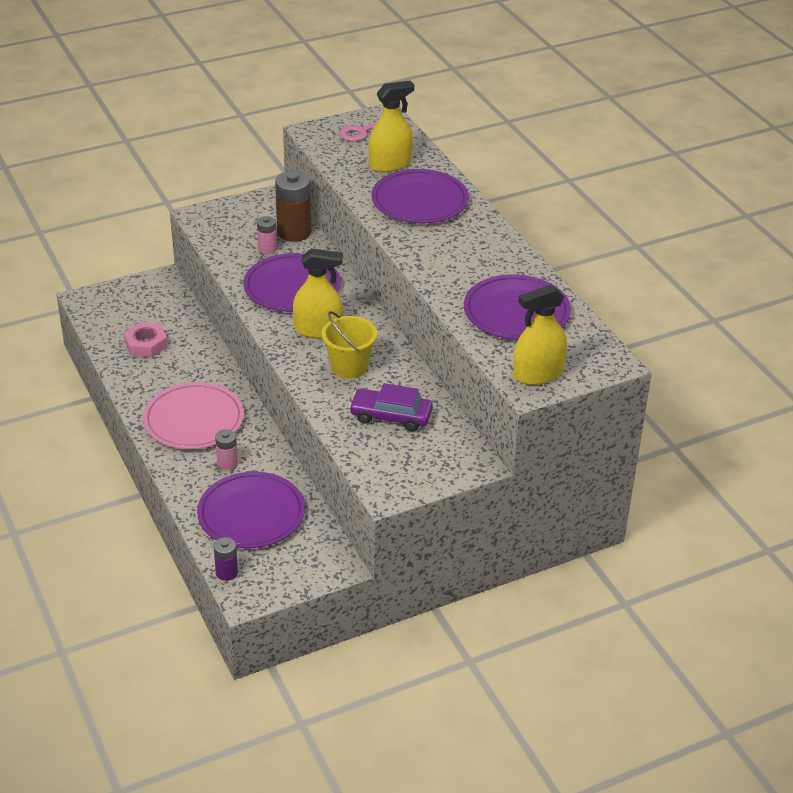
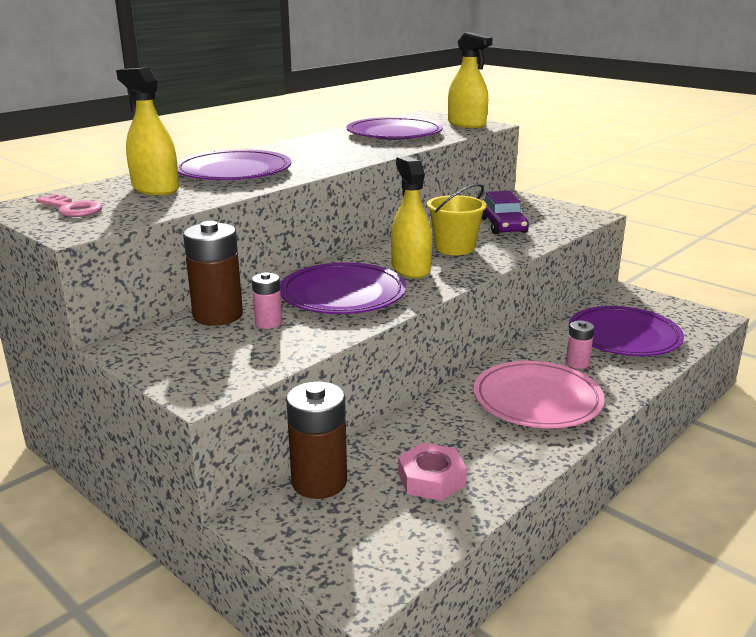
camera: 110 degrees left, 15 degrees down
(176, 304) = (319, 482): none -> brown battery
(226, 573) = (703, 330): purple battery -> none

